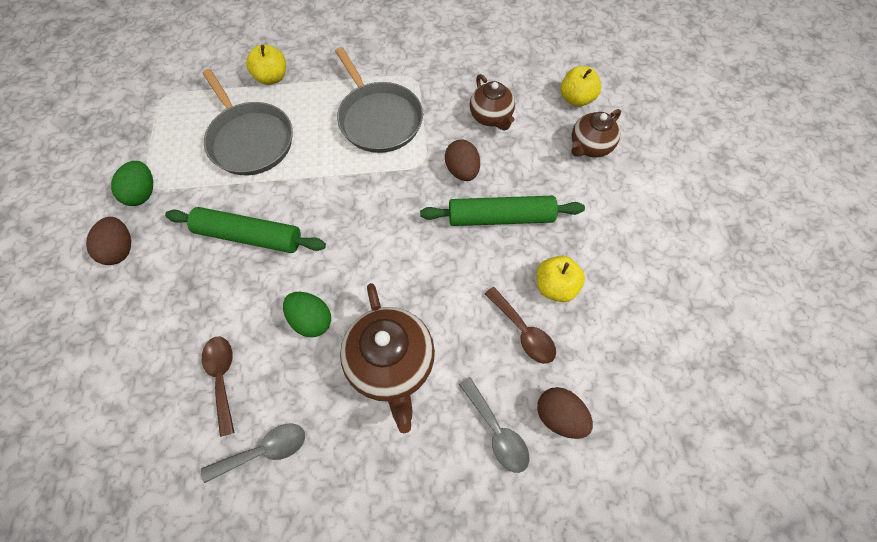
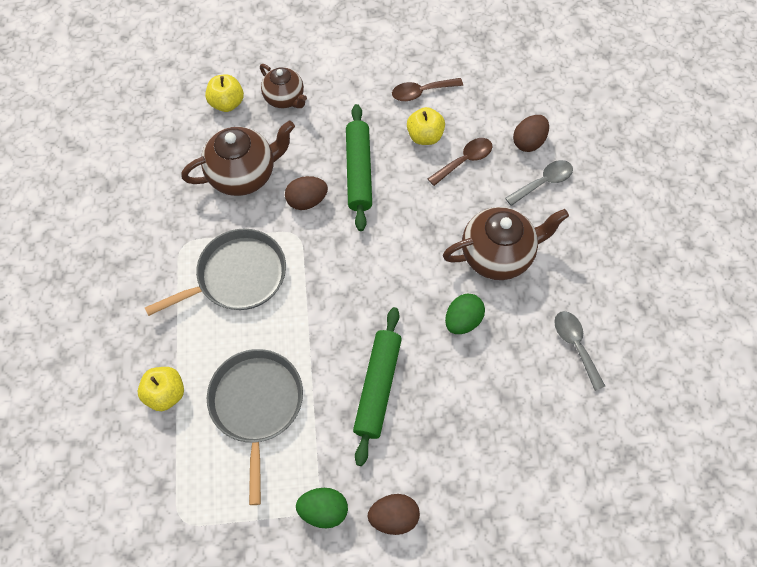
camera: 90 degrees left, 0 degrees up
(222, 377) = (519, 388): brown spoon -> brown spoon (421, 92)
(250, 140) = (257, 405): grey pan -> grey pan turned 60 degrees counterclockwise
(491, 117) = (244, 174): brown teapot -> brown teapot, size x1.59

